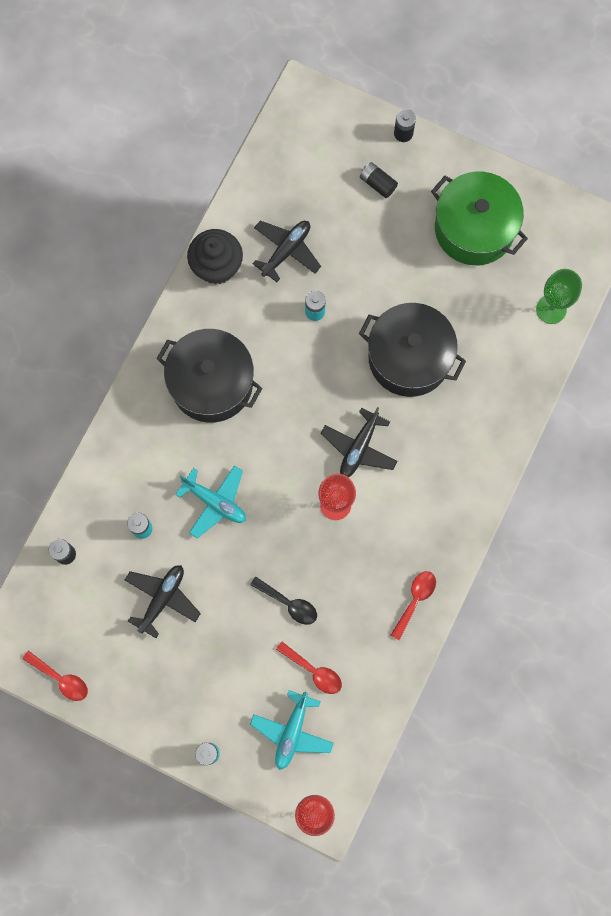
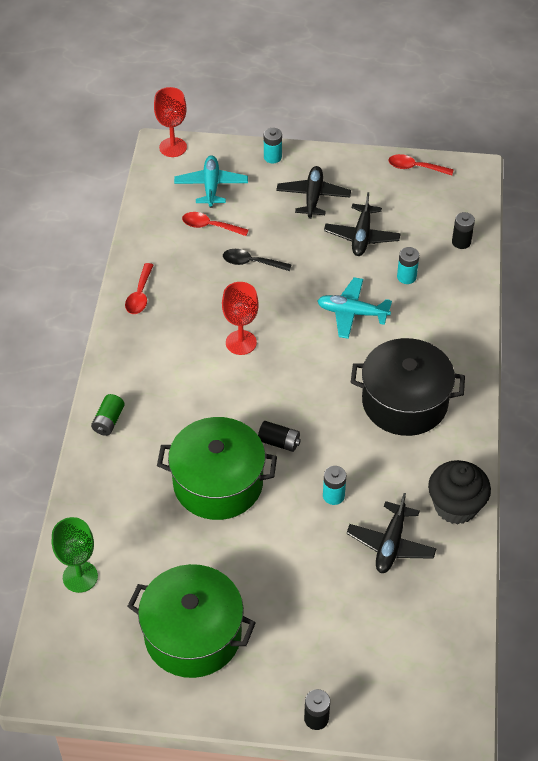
camera: 160 degrees right, 25 degrees down
(359, 448) = (237, 392): black plane -> black plane (313, 197)
(377, 184) = (322, 648): black battery -> black battery (279, 442)
(409, 358) = (218, 483): black pot -> green pot
(487, 457) = (108, 421): none -> green battery

